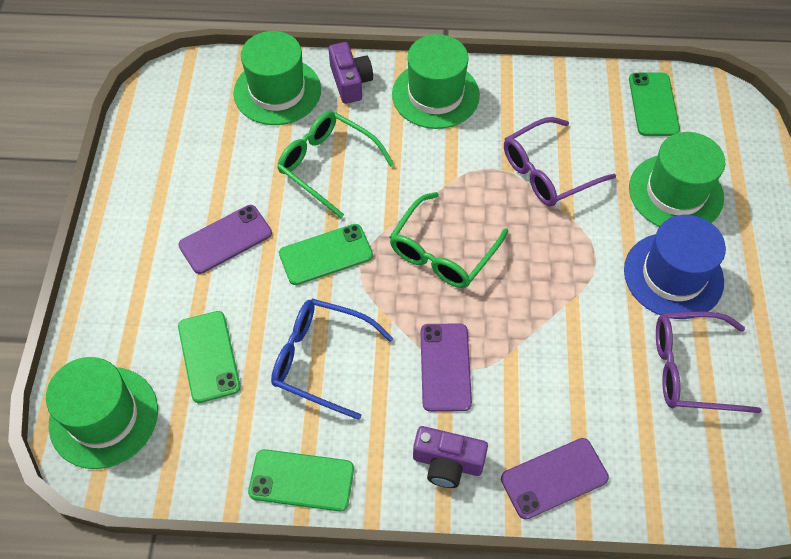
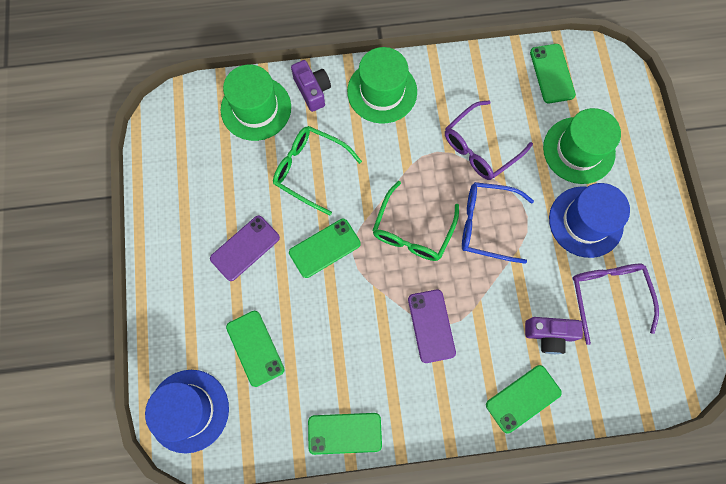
camera: 10 degrees left, 15 degrees up
(104, 417) = (188, 410): green hat -> blue hat
(322, 360) = (340, 336): blue glasses -> blue glasses (487, 224)
(447, 463) = (446, 401): purple camera -> purple camera (549, 335)
(554, 478) = (523, 398): purple phone -> green phone
(691, 369) = (608, 296): purple glasses -> purple glasses turned 90 degrees clockwise

